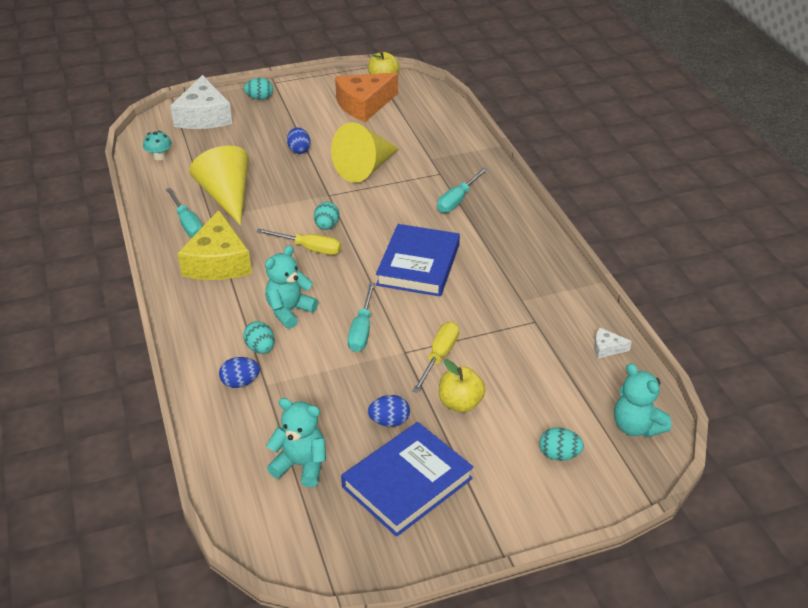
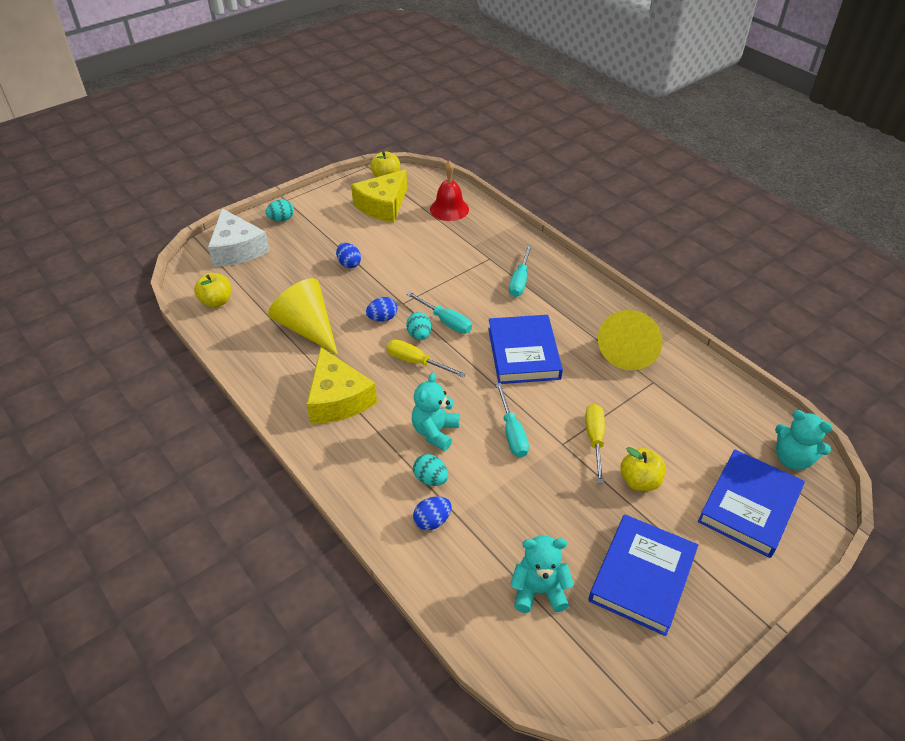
camera: 20 degrees left, 5 degrees up
(159, 157) = (216, 301): turquoise mushroom -> yellow apple
(187, 223) = (285, 365): turquoise screwdriver -> turquoise screwdriver (445, 321)
(309, 248) = (416, 362): yellow screwdriver -> yellow screwdriver turned 150 degrees counterclockwise
(364, 105) = (383, 205): orange cheese -> yellow cheese
(365, 168) = (421, 268): yellow cone -> yellow cone (629, 349)
(389, 421) = (590, 519): blue egg -> blue egg (382, 318)
(428, 120) = (449, 209): none -> red bell
(559, 455) = (749, 506): turquoise egg -> blue book
(606, 348) = (725, 391): white cheese -> none

